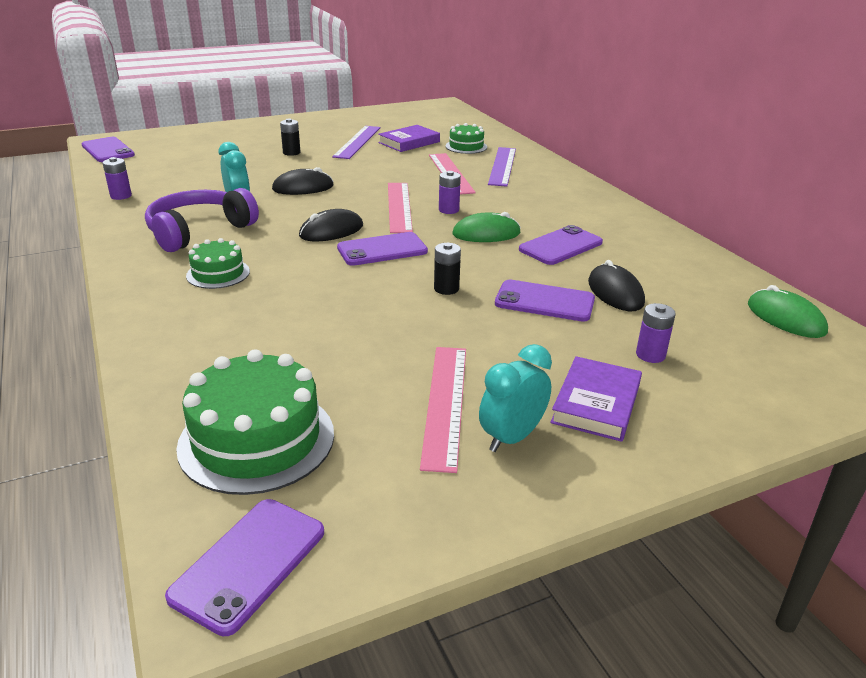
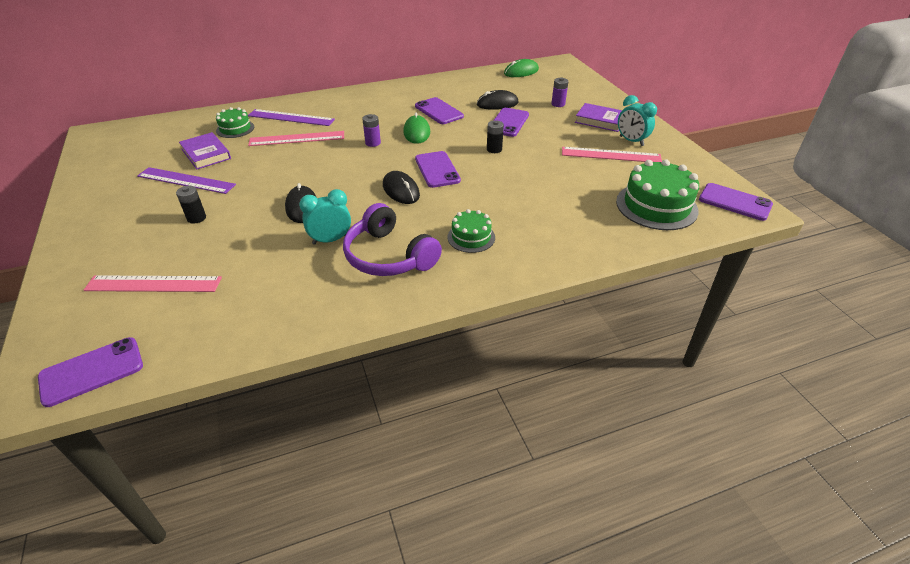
camera: 85 degrees left, 10 degrees up
(121, 196) = (280, 323): purple battery -> none
(399, 206) = (360, 162): pink ruler -> pink ruler (153, 284)

